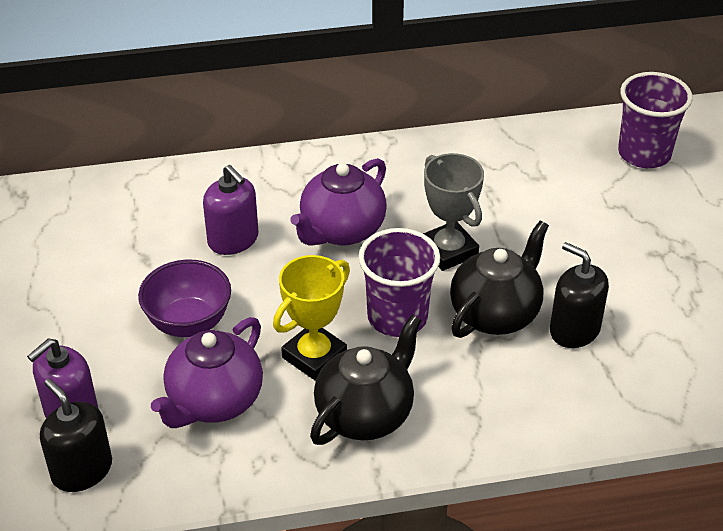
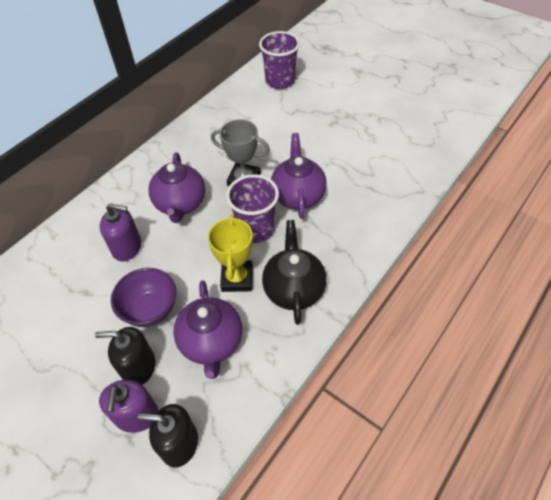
camera: 40 degrees left, 10 degrees up
(496, 313) = (298, 195): black teapot -> purple teapot
(574, 330) = (339, 179): black soap dispenser -> black soap dispenser (138, 367)

